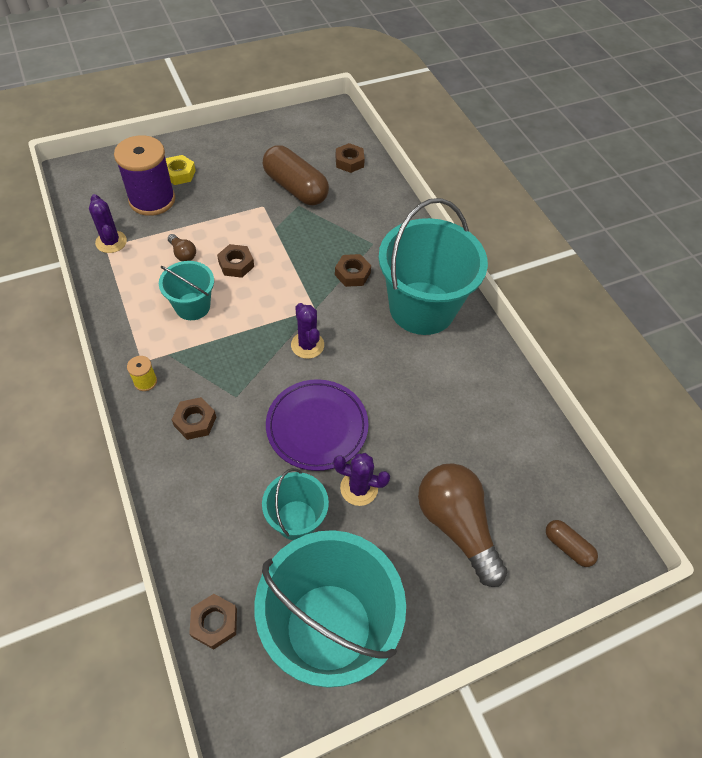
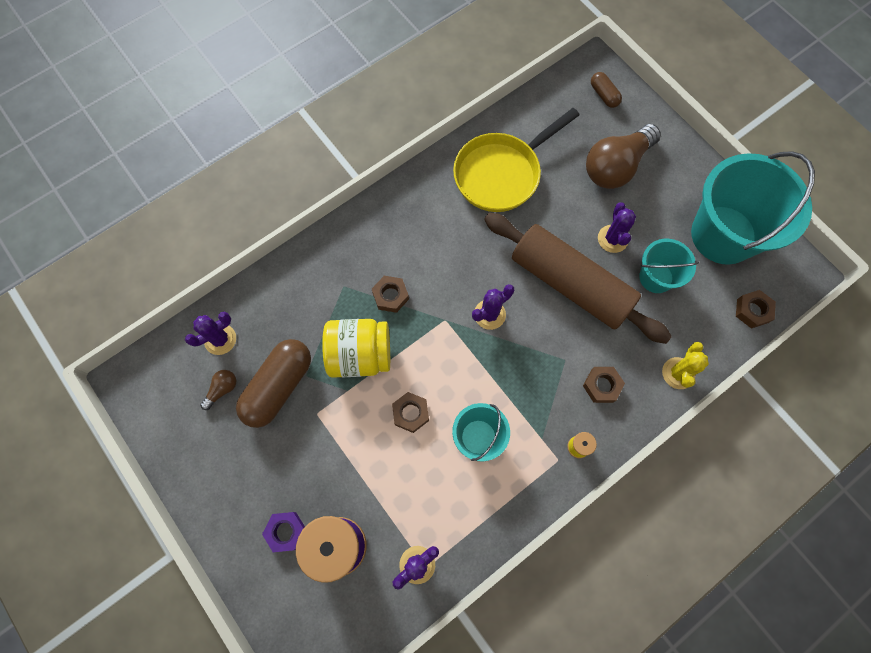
camera: 100 degrees left, 15 degrees up
(176, 502) = (678, 373): none -> yellow cactus
(179, 174) = (286, 531): yellow nut -> purple nut
(183, 254) = (411, 475): brown light bulb -> brown light bulb (222, 389)
(303, 242) = (360, 355): none -> yellow jar
(317, 427) = (570, 284): purple plate -> brown rolling pin
(349, 162) = (220, 339): brown nut -> purple cactus
(422, 308) = (415, 225): turquoise bucket -> none
(468, 398) = (501, 174): none -> yellow pan
(567, 546) = (604, 95): brown capsule -> brown capsule turned 60 degrees counterclockwise

